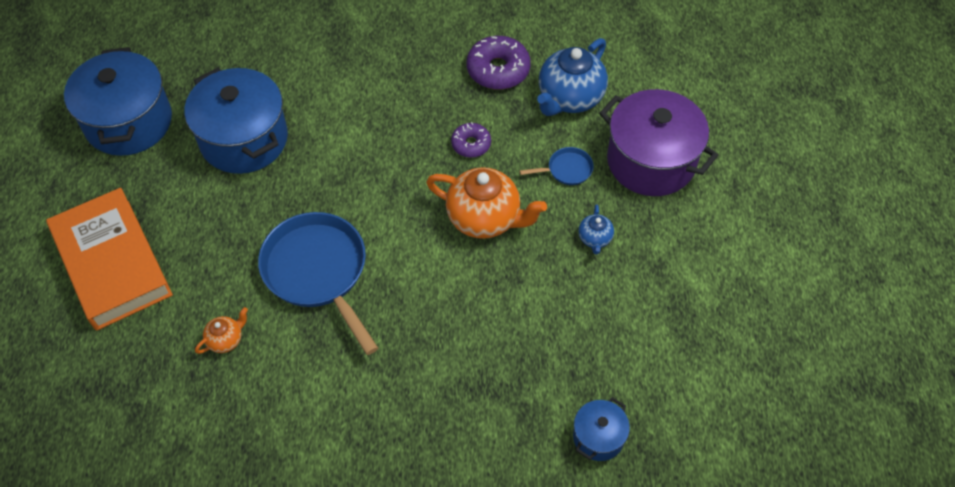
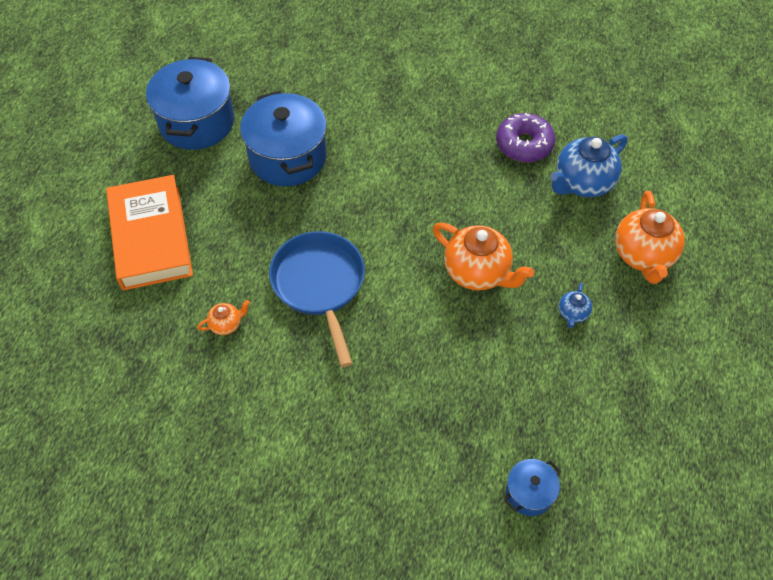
camera: 15 degrees right, 0 degrees up
(471, 144) = (482, 204): purple donut -> none
(567, 169) = (563, 246): blue pan -> none
(651, 161) = (643, 255): purple pot -> orange teapot

